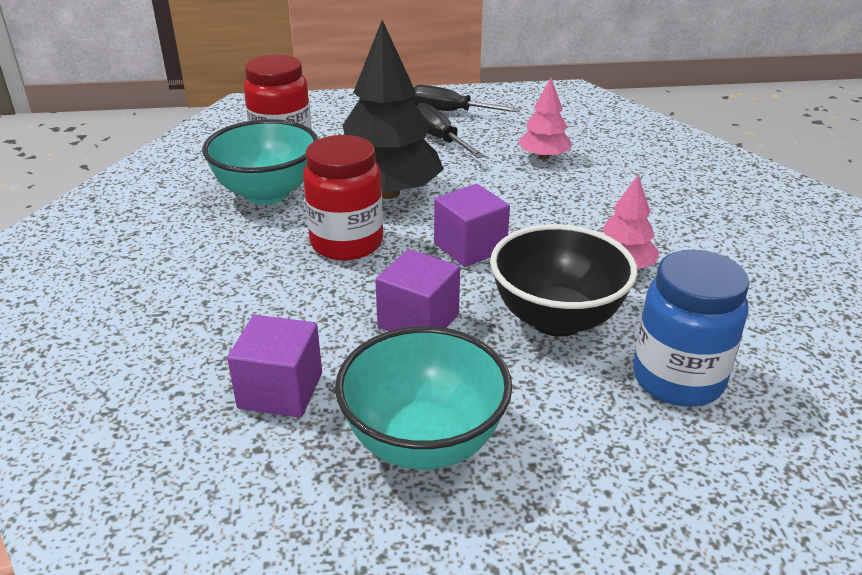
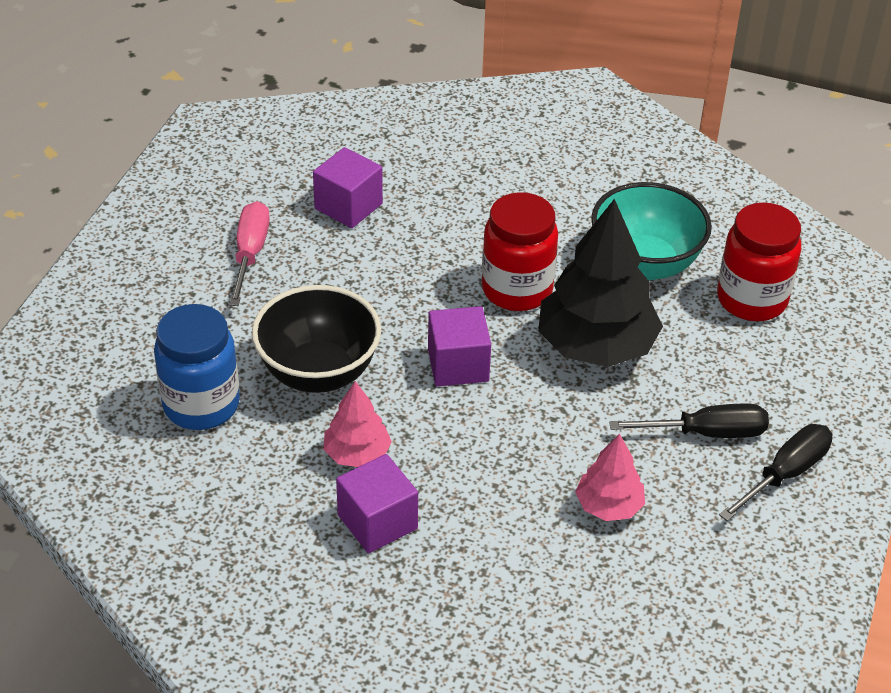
camera: 115 degrees right, 10 degrees up
(418, 321) = (374, 294): purple cube -> purple cube (377, 522)
(424, 442) = (250, 254): turquoise bowl -> pink screwdriver

